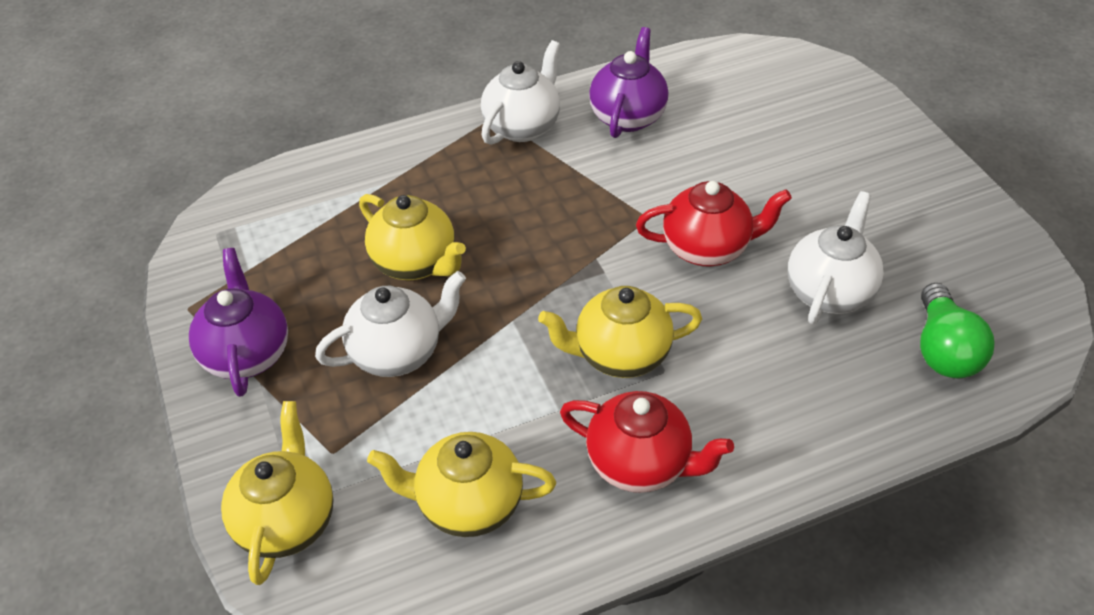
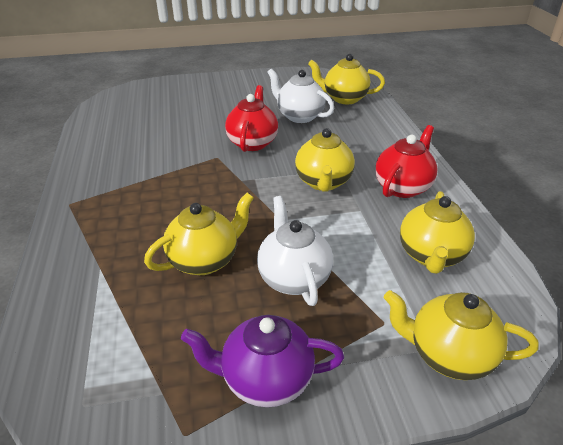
camera: 80 degrees left, 10 degrees down
(523, 126) = (92, 192): white teapot -> none
(628, 116) = (120, 150): purple teapot -> none
(943, 350) = (344, 98): green light bulb -> yellow teapot

